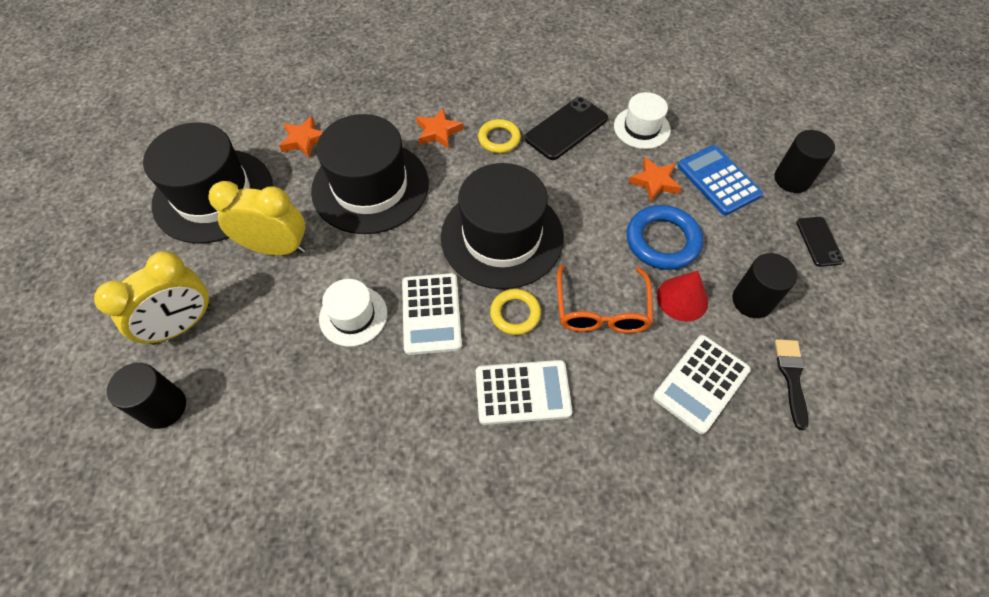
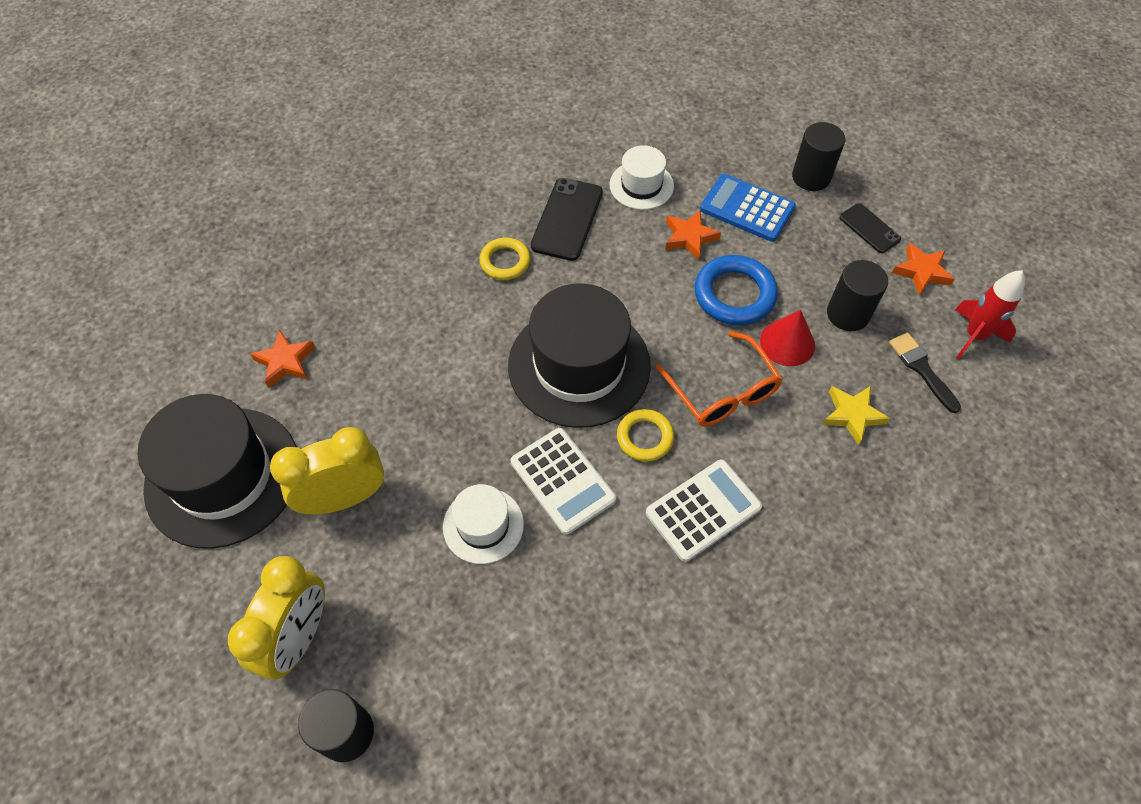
camera: 30 degrees left, 0 degrees up
(370, 187) = (402, 379): black hat -> none
(438, 132) = (434, 283): orange star -> orange star (921, 272)
(701, 383) = (852, 415): white calculator -> yellow star
(862, 374) = (974, 336): none -> red rocket

